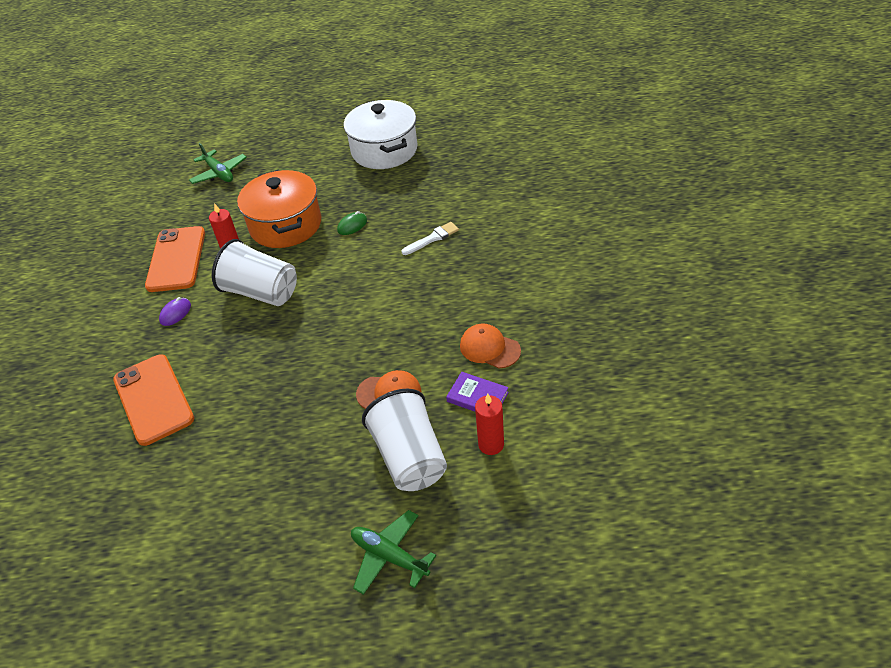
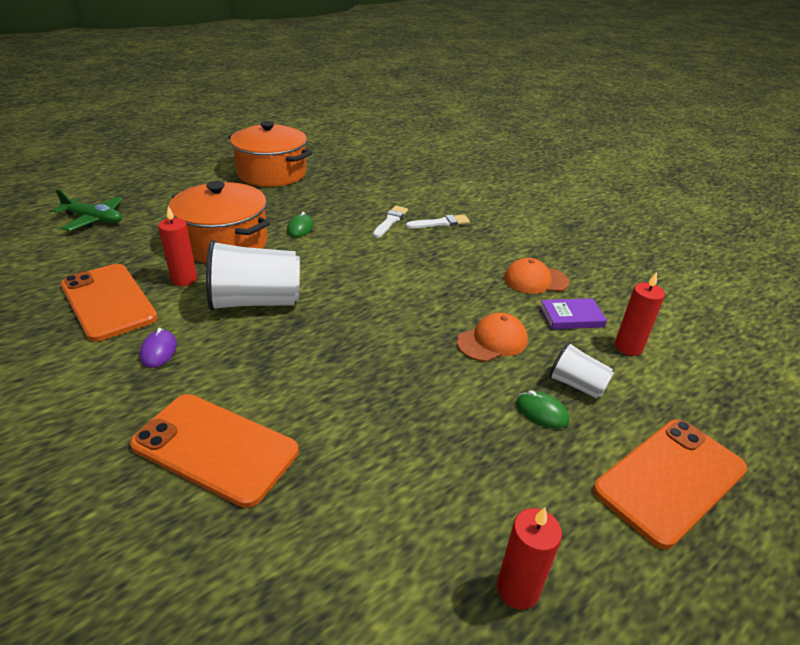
camera: 40 degrees left, 10 degrees down
(226, 565) = (517, 589): none -> red candle
(360, 466) = (541, 412): none -> green mouse
(384, 150) = (272, 173): white pot -> orange pot
(389, 556) = (670, 479): green plane -> orange phone
(410, 457) = (576, 385): white cup -> white cup, size x0.53
(474, 254) = (440, 223): none -> white brush

